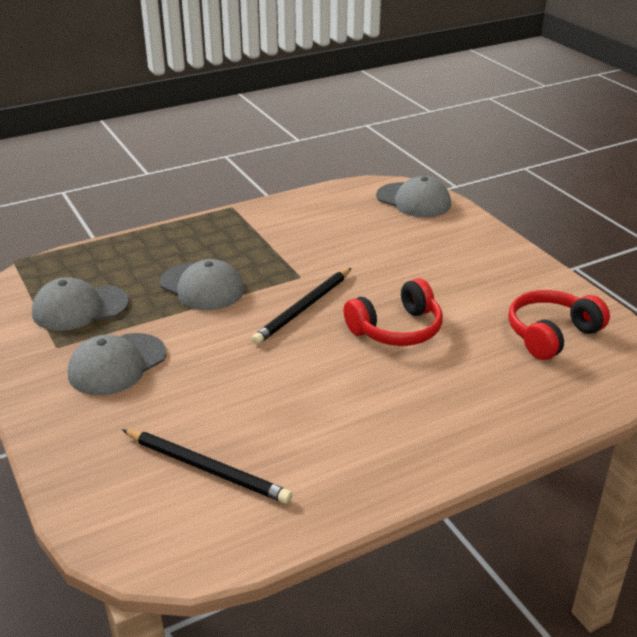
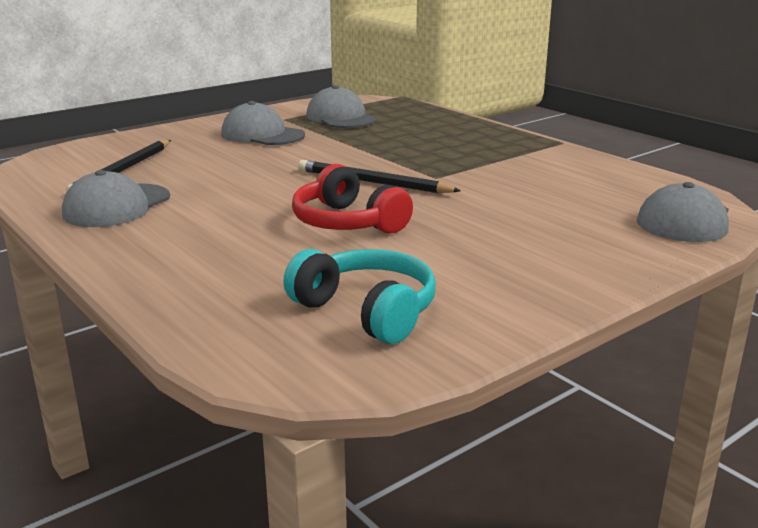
camera: 80 degrees right, 10 degrees down
(202, 287) = (393, 146): grey cap -> grey cap (117, 206)
(551, 334) = (367, 311): red headphones -> turquoise headphones

